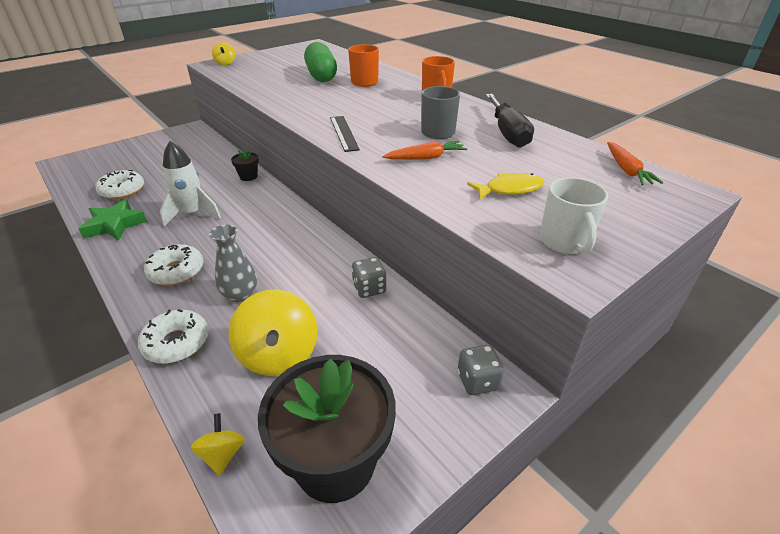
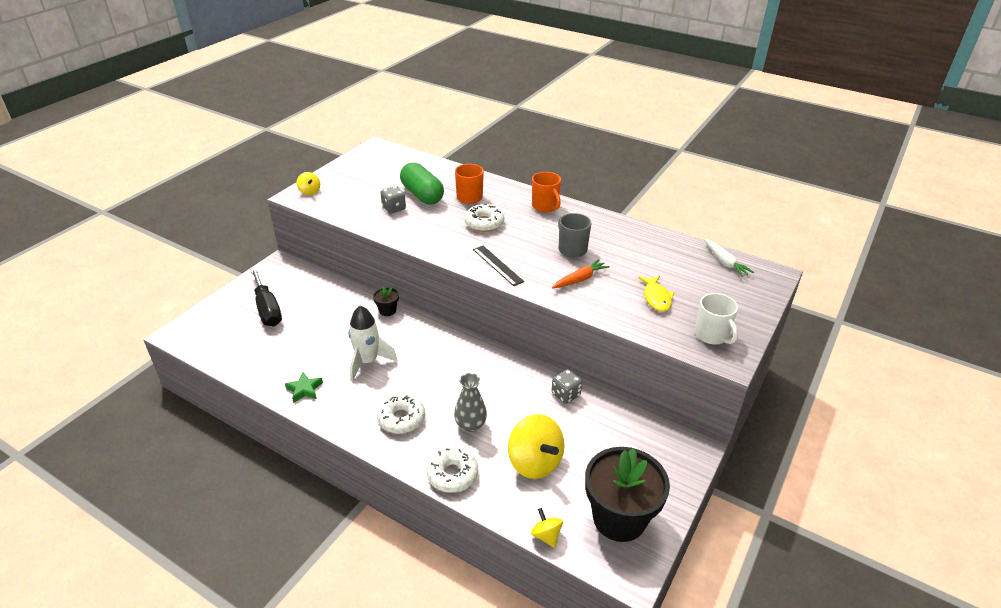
camera: 20 degrees left, 0 degrees up
(115, 225) = (304, 389): green star -> green star, size x0.66
(122, 190) = (276, 352): white donut -> white donut (484, 223)
(477, 381) = (677, 443): grey dice -> grey dice (394, 208)
(507, 133) = (625, 240): black screwdriver -> black screwdriver (267, 309)
(509, 189) = (656, 298): yellow fish -> yellow fish turned 120 degrees clockwise
(627, 170) = (725, 262): orange carrot -> white carrot

